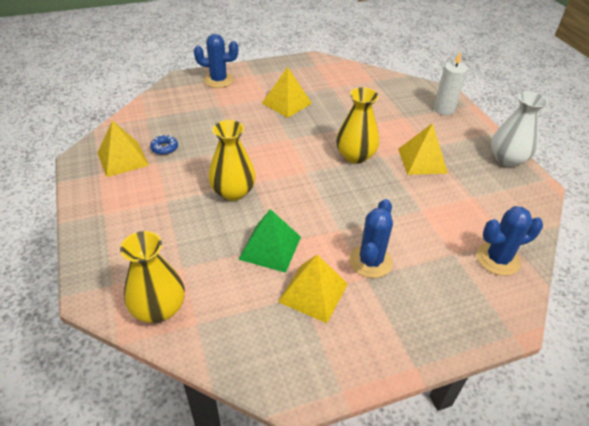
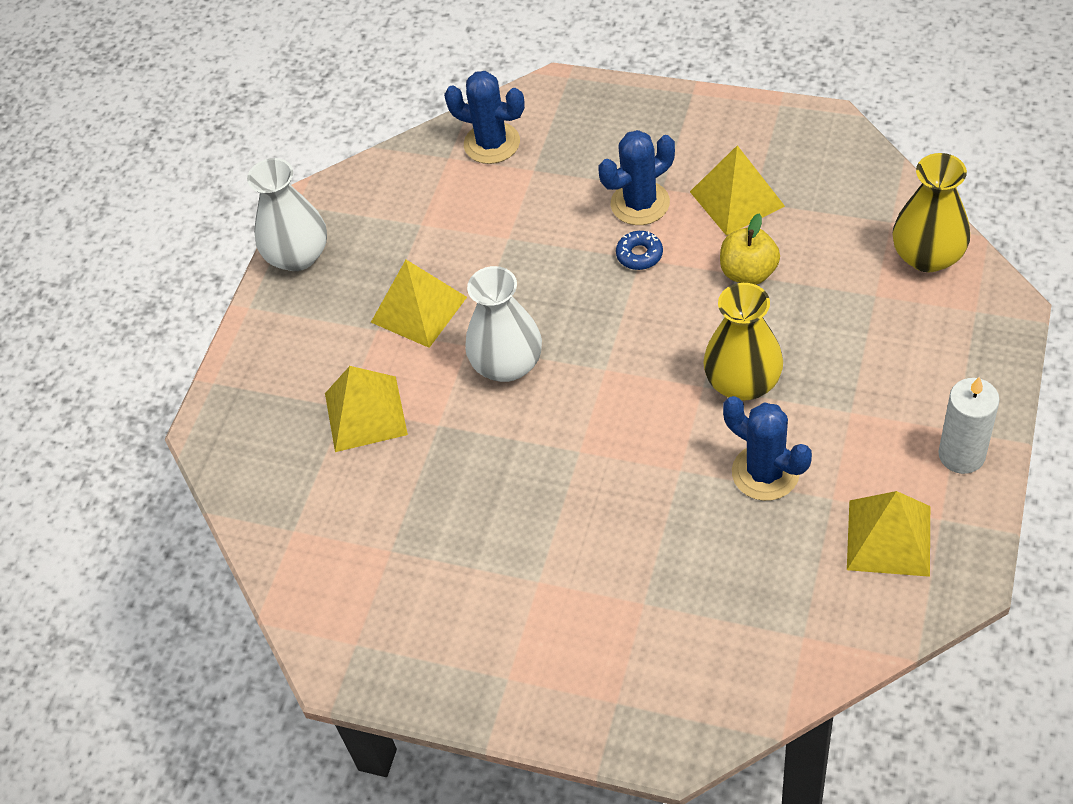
camera: 135 degrees left, 10 degrees up
(164, 148) = (805, 530): blue donut -> blue donut (639, 255)
(218, 80) = (595, 694): blue cactus -> blue cactus (765, 472)
(270, 248) = (748, 272): green pyramid -> yellow apple
(287, 103) = (512, 546): yellow pyramid -> yellow pyramid (365, 413)
(355, 156) = (507, 364): yellow vase -> white vase
(444, 109) = (261, 392): white candle -> white candle (961, 455)

